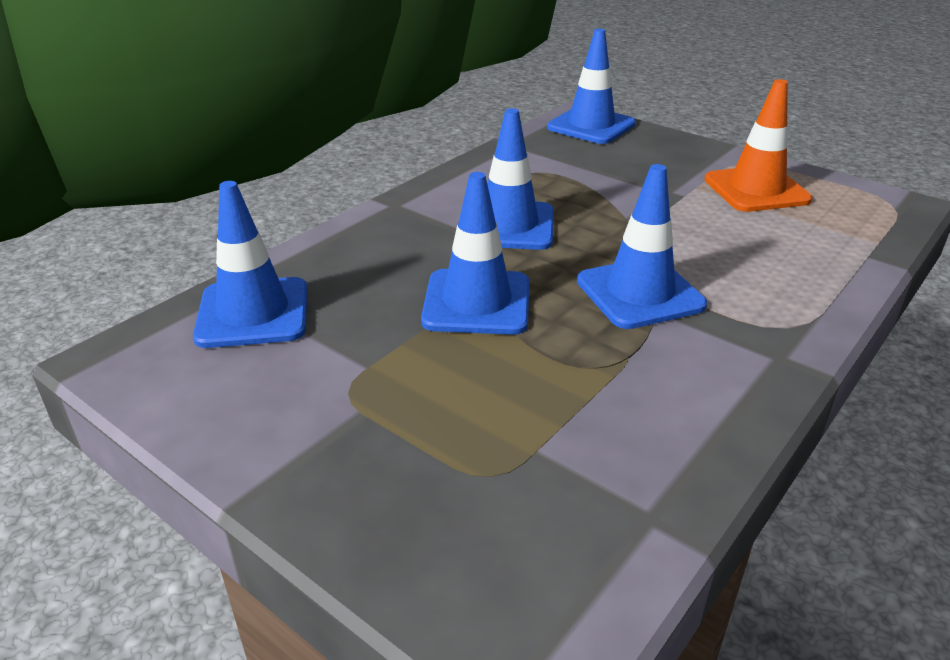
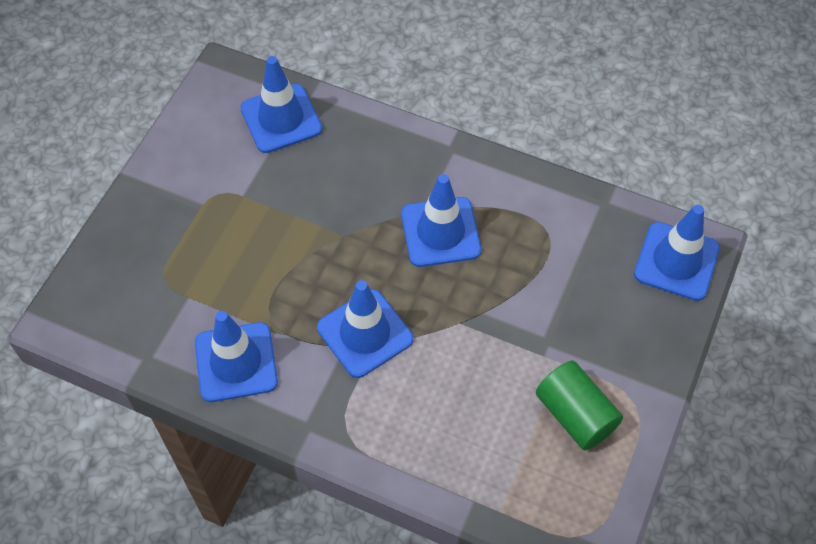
camera: 75 degrees right, 25 degrees up
(477, 302) = (325, 235): blue traffic cone -> blue traffic cone (236, 362)
(756, 190) = (575, 415): orange traffic cone -> green cylinder

